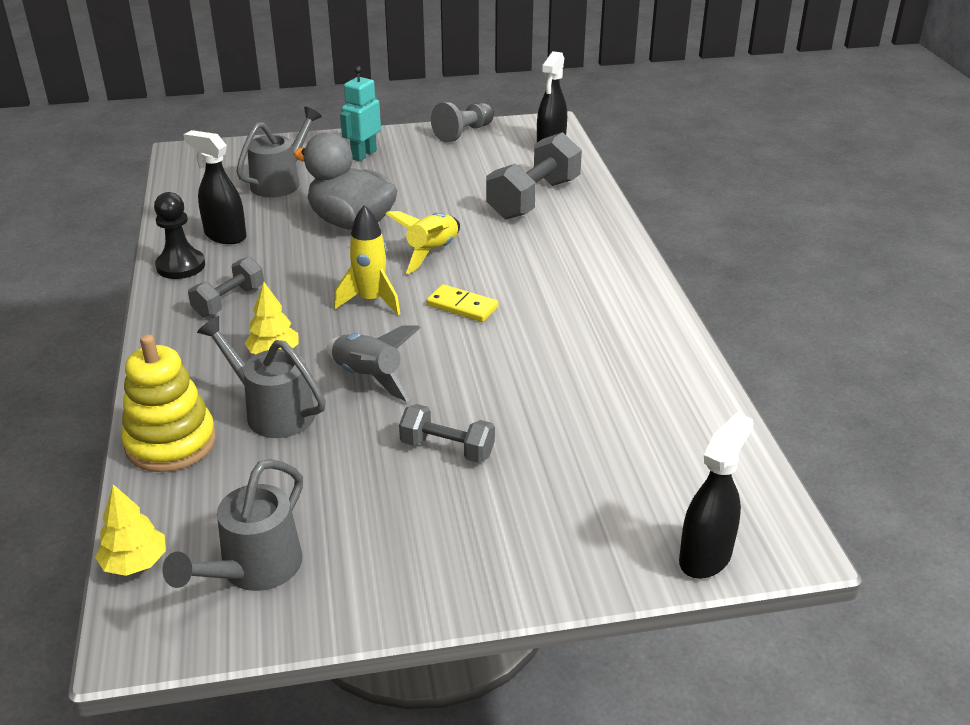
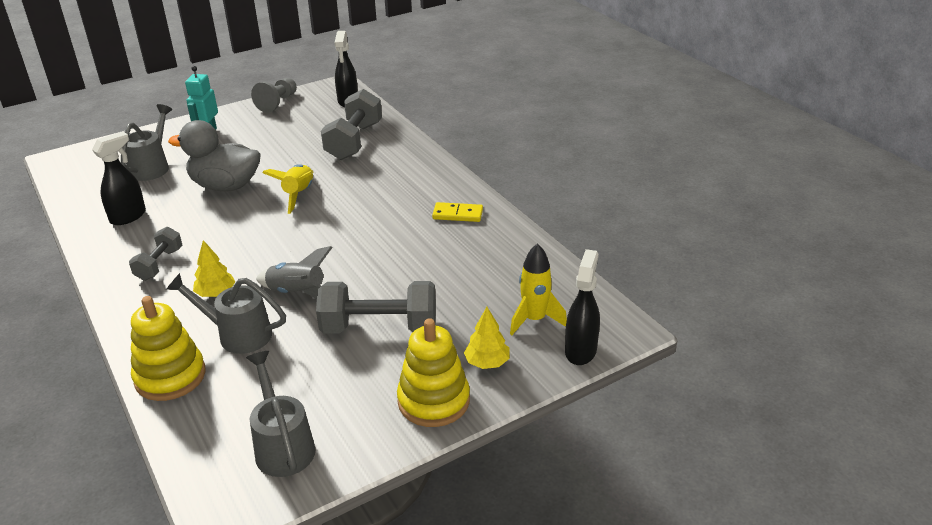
camera: 20 degrees left, 0 degrees up
(135, 563) = (190, 466): yellow tree -> yellow tree (487, 362)
(181, 266) = (104, 247): black pawn -> none
(225, 236) = (128, 216): black spray bottle -> black spray bottle turned 120 degrees clockwise
(253, 570) = (282, 445): grey watering can -> grey watering can turned 150 degrees clockwise
(371, 301) = (271, 239): yellow rocket -> yellow rocket (534, 320)
(447, 449) = (379, 327): grey dumbbell -> grey dumbbell, size x1.73
(462, 306) = (340, 228): yellow domino -> yellow domino (457, 214)
(469, 569) = (433, 401): none -> yellow stacking toy

